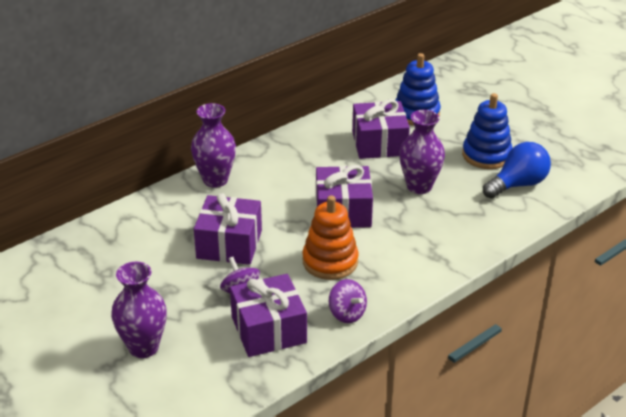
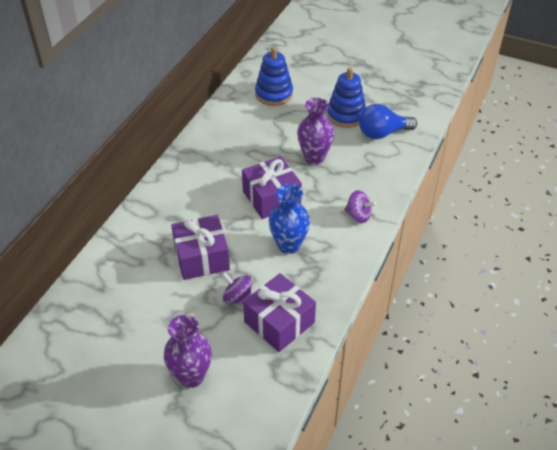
camera: 25 degrees left, 10 degrees up
(215, 180) = (154, 203): purple vase -> none
(330, 261) = (288, 245): orange stacking toy -> blue vase
(347, 314) = (328, 286): purple spinning top -> purple spinning top (358, 215)
(379, 143) = (262, 129): purple gift -> none
(517, 185) = (382, 133): blue light bulb -> blue light bulb turned 135 degrees counterclockwise

